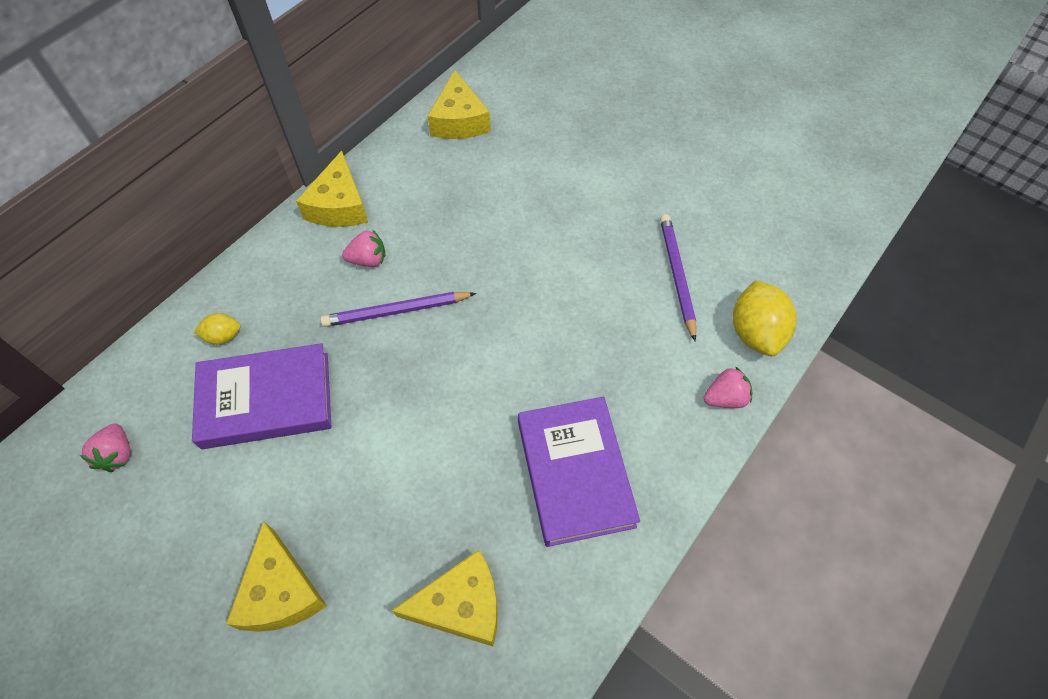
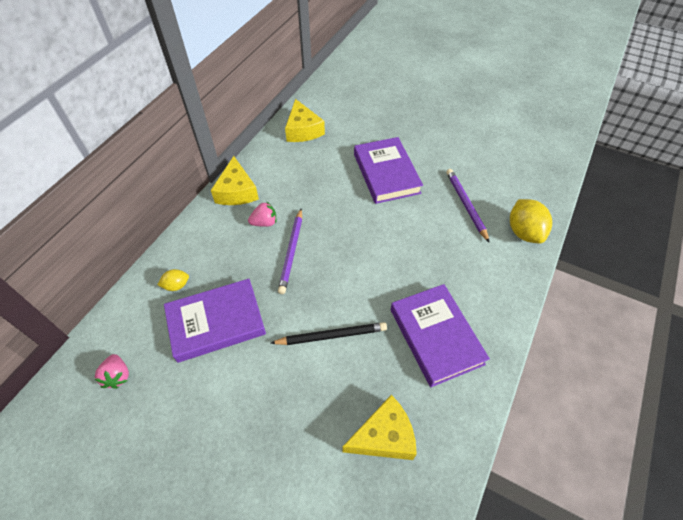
camera: 10 degrees left, 5 degrees down
(280, 591) = (256, 450): yellow cheese -> none
(396, 311) = (291, 252): purple pencil -> purple pencil turned 60 degrees counterclockwise
(423, 446) = (331, 335): none -> black pencil
(568, 208) = (386, 173): none -> purple book
(725, 398) = (517, 274): pink strawberry -> none

